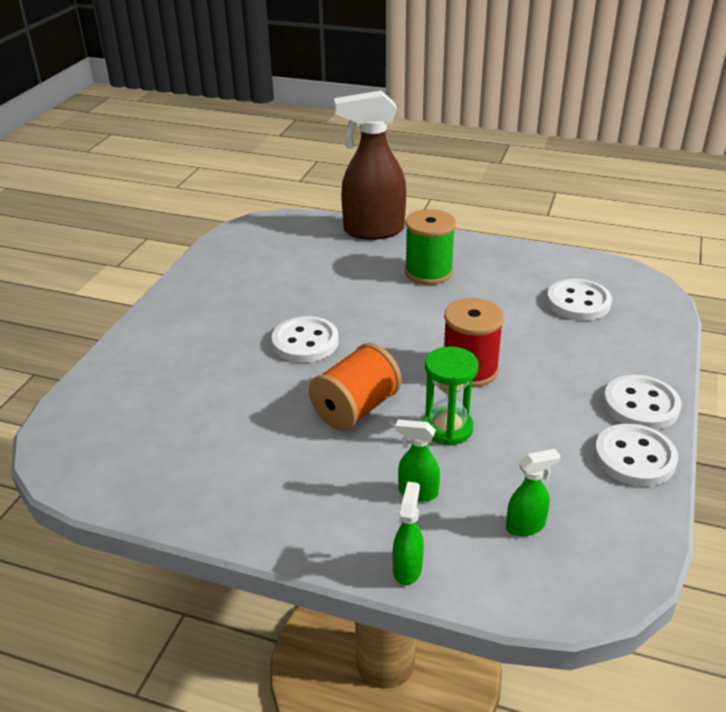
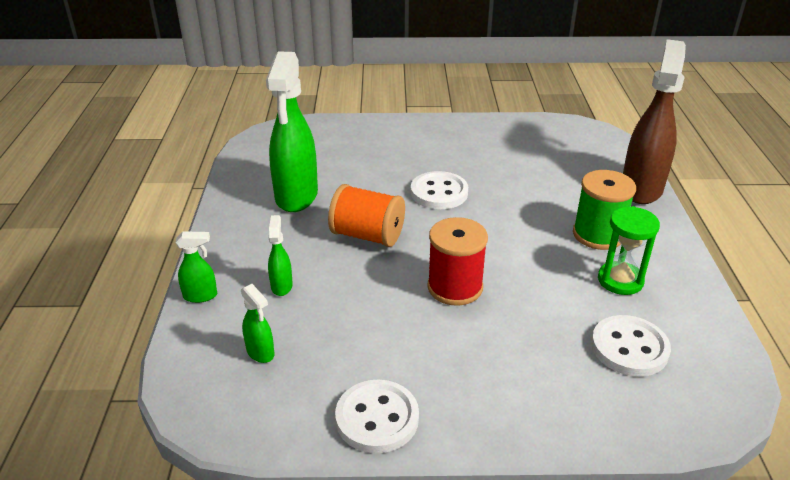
camera: 70 degrees right, 0 degrees up
(241, 452) = (296, 197): none -> green spray bottle
(373, 231) = (641, 188): brown spray bottle -> brown spray bottle turned 45 degrees clockwise
(447, 428) = (365, 288): green hourglass -> green hourglass (620, 280)
(640, 405) = (465, 417): white button -> none

